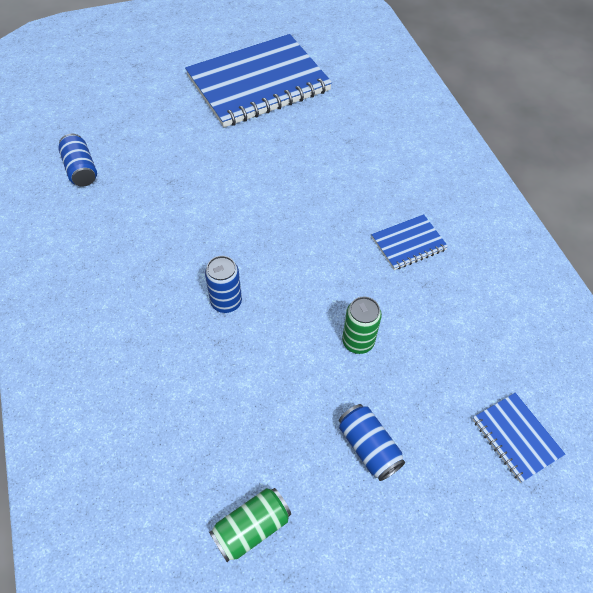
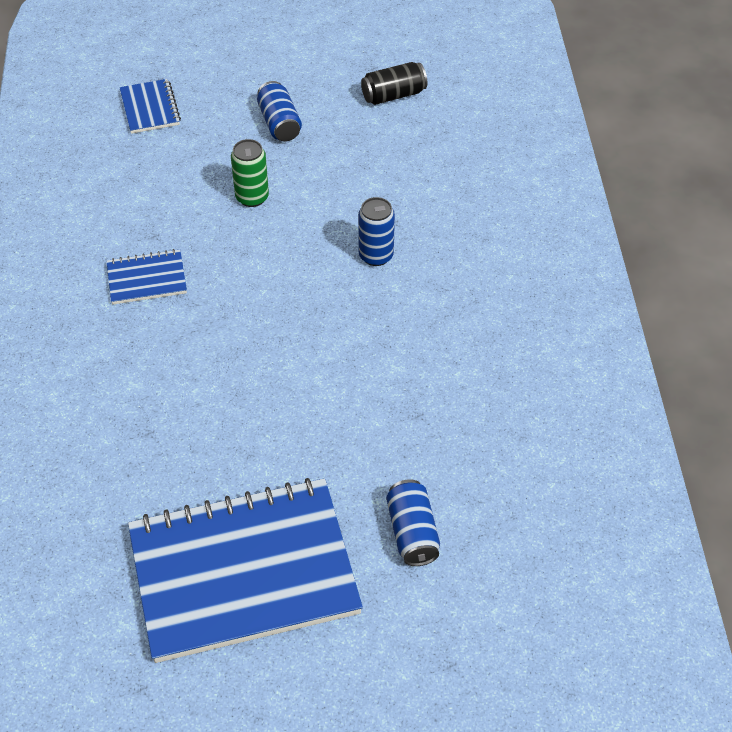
camera: 165 degrees left, 5 degrees down
(81, 169) = (541, 457): blue can -> blue can (412, 532)
(251, 528) = (393, 95): green can -> black can

